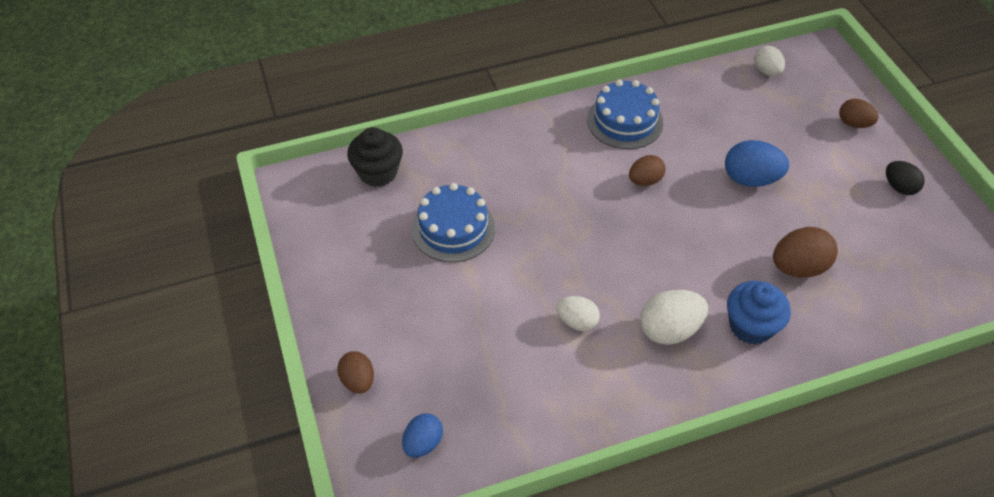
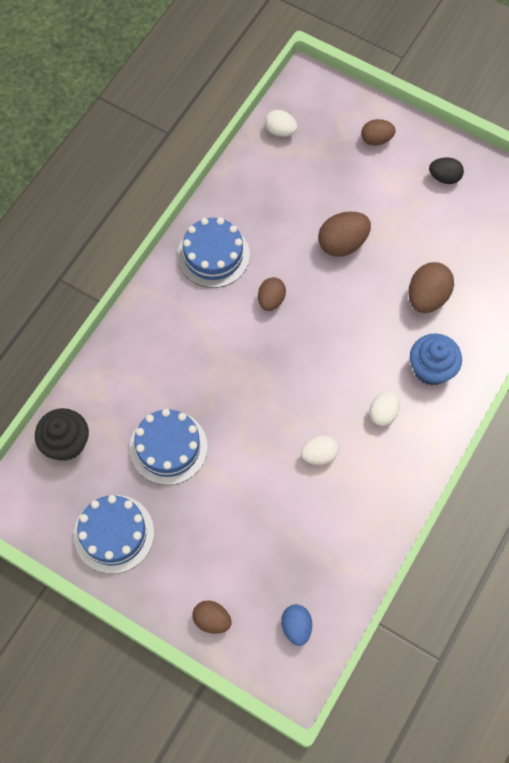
camera: 40 degrees left, 15 degrees up
(347, 259) = (114, 534): none -> blue cake
(669, 330) = (383, 413): white egg -> white egg, size x0.64
(750, 179) = (342, 243): blue egg -> brown egg

